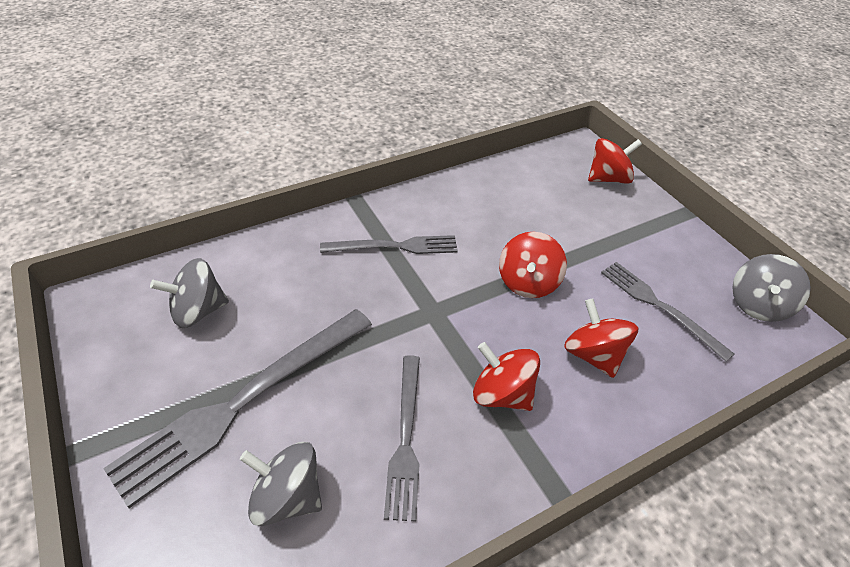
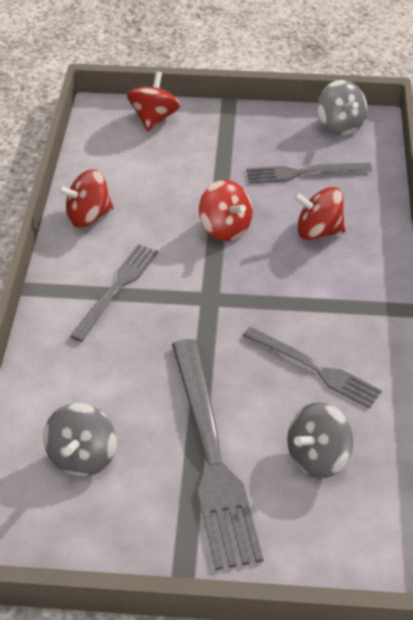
camera: 55 degrees left, 0 degrees up
(502, 394) = (315, 297): red spinning top -> red spinning top (88, 216)

